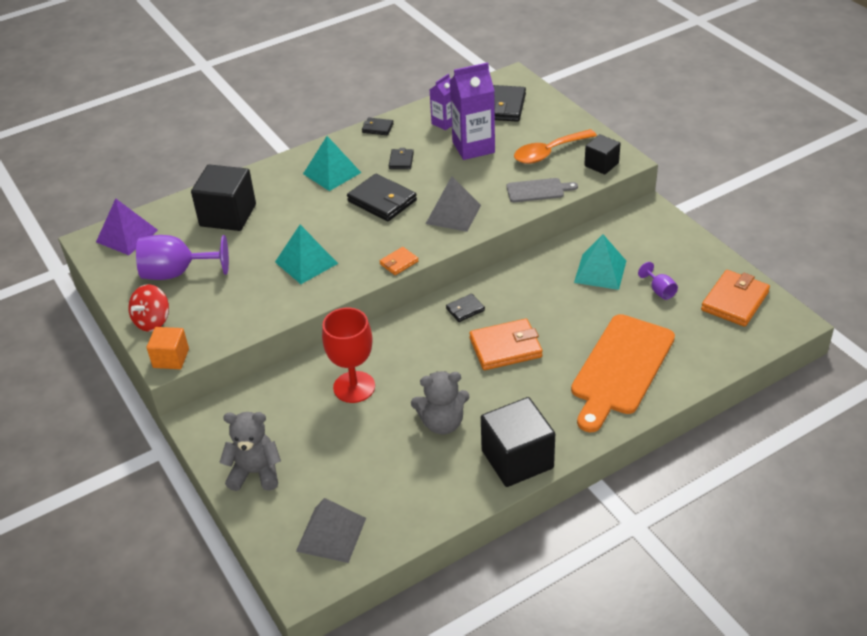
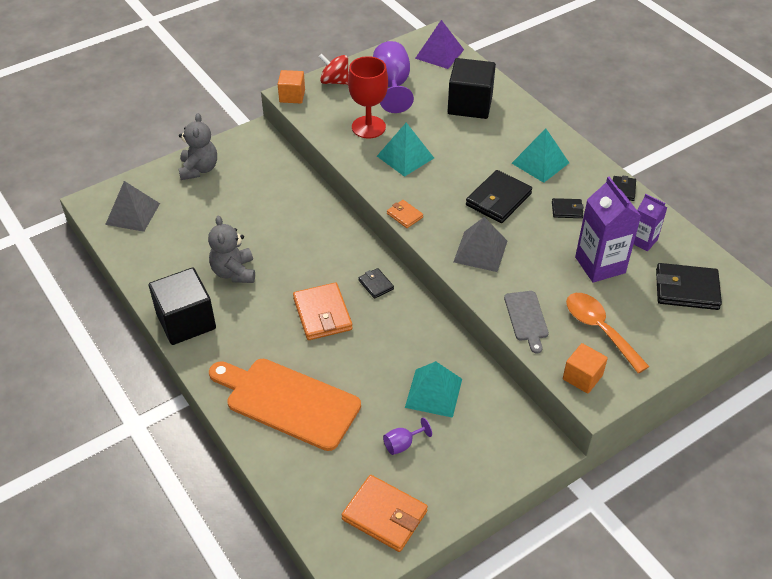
camera: 85 degrees right, 5 degrees up
(354, 387) = (282, 216): red goblet -> red goblet (368, 127)
(601, 164) = (582, 377): black cube -> orange cube

